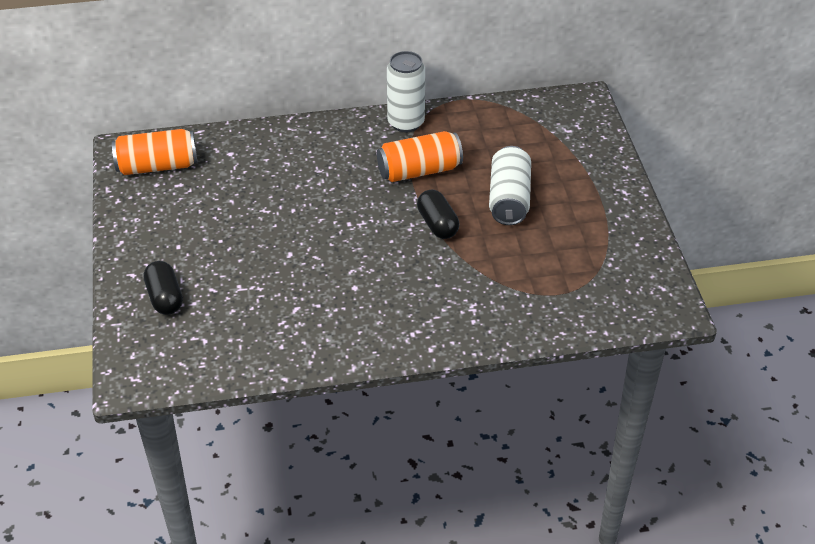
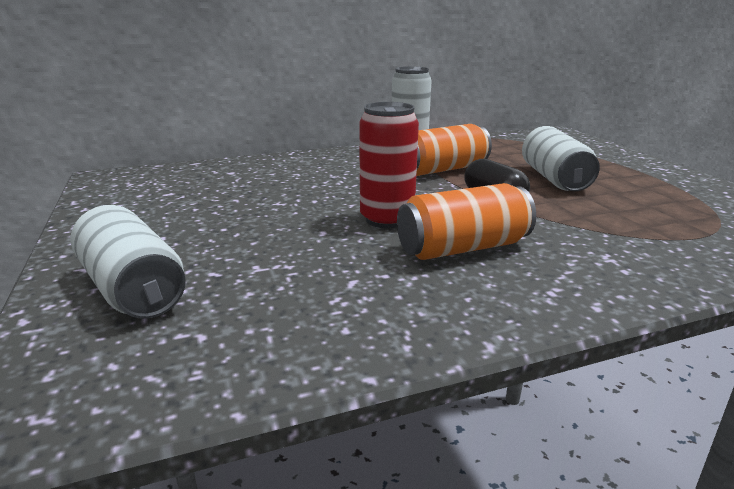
camera: 10 degrees left, 20 degrees down
(157, 166) = (143, 183): orange can -> orange can (463, 248)
(165, 298) = (133, 288): black capsule -> white can
(340, 244) = (387, 219): none -> red can

